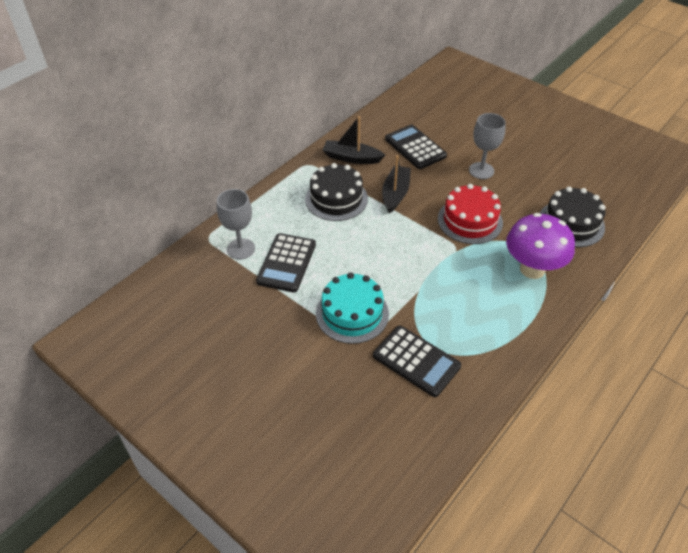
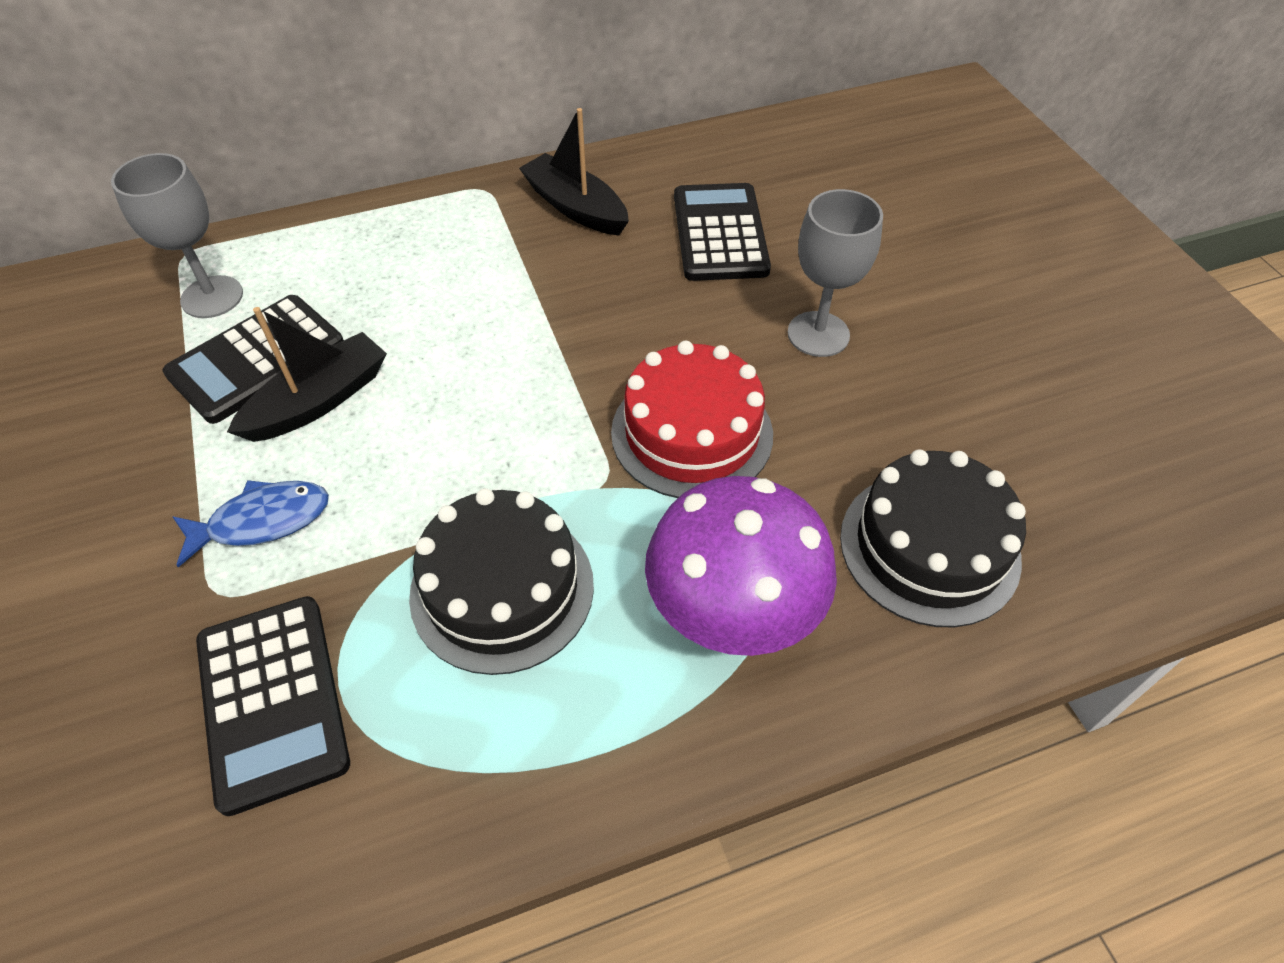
camera: 30 degrees right, 5 degrees up
(336, 199) = (469, 274): black cake -> black cake (502, 589)
(352, 313) = (262, 521): turquoise cake -> blue fish
(395, 194) = (590, 310): black boat -> black boat (319, 401)

